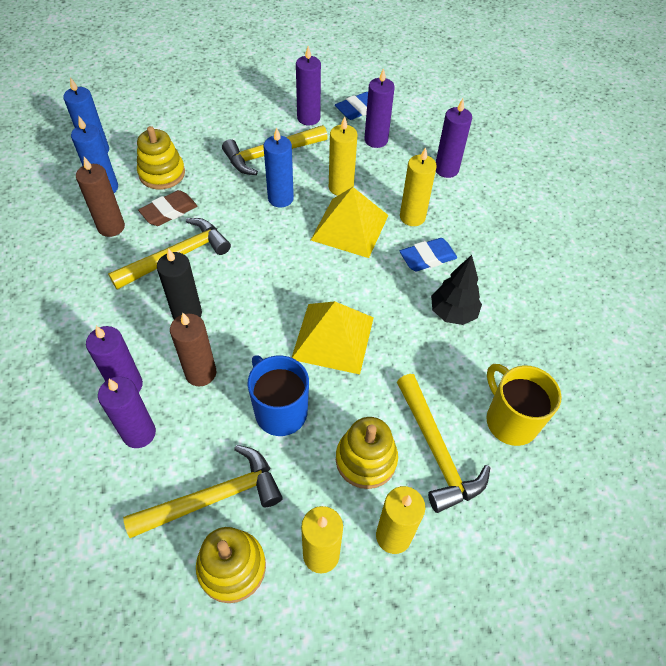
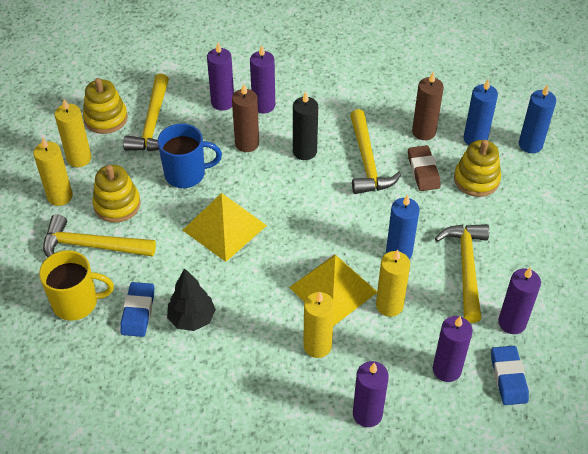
camera: 120 degrees right, 5 degrees down
(427, 258) = (261, 332): blue eraser -> blue eraser (138, 312)

